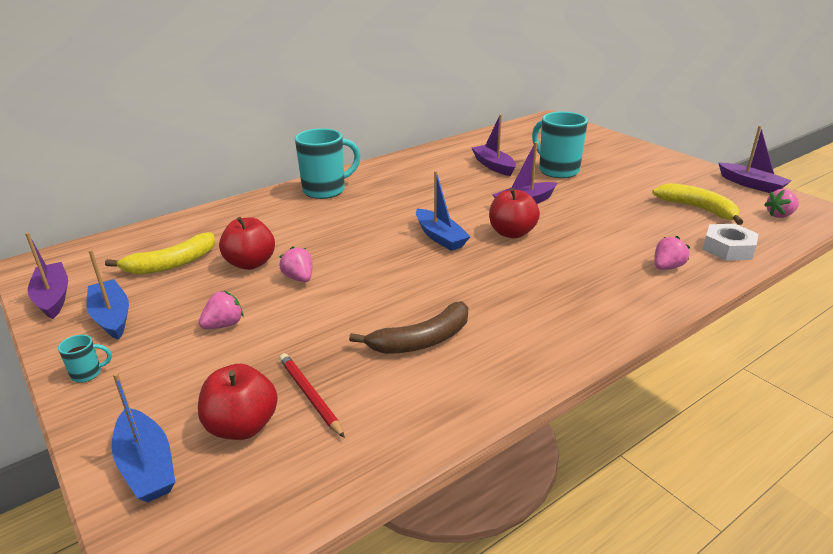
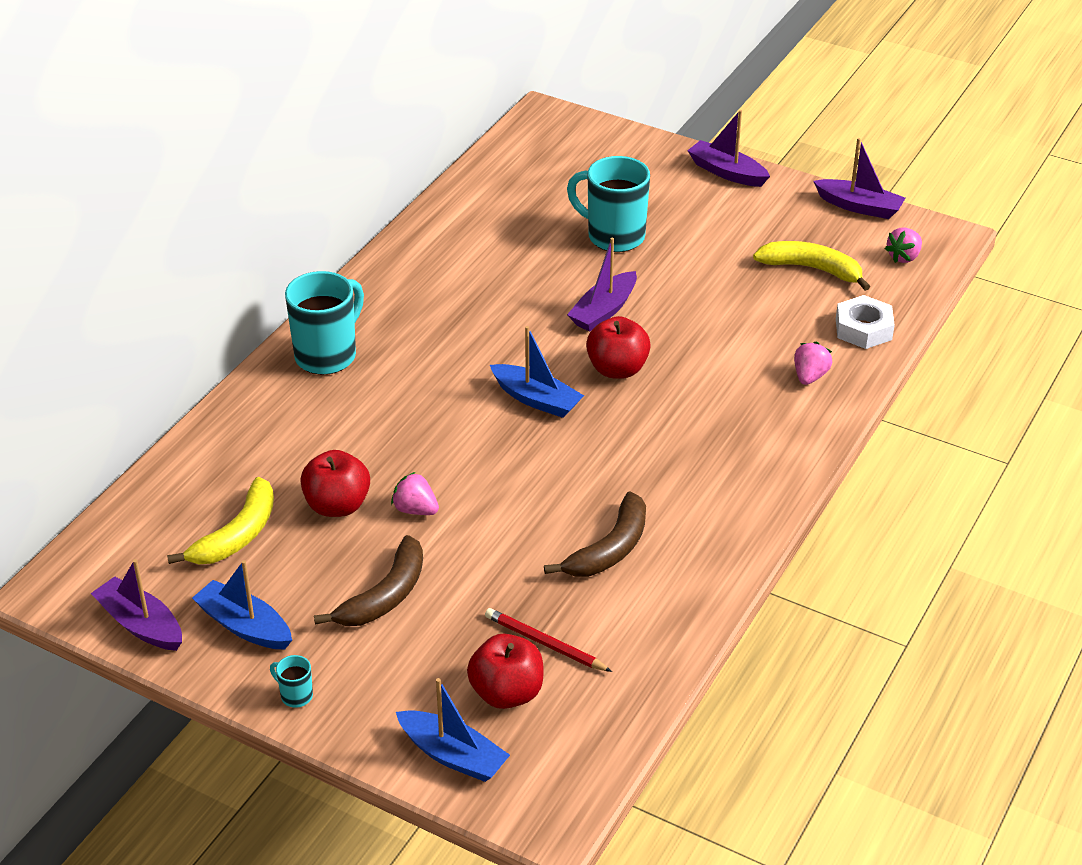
camera: 25 degrees left, 10 degrees up
(88, 374) = (295, 695): turquoise mug -> turquoise mug turned 105 degrees counterclockwise
(224, 325) = (385, 596): pink strawberry -> brown banana
(493, 166) = (524, 247): purple boat -> purple boat (727, 172)

